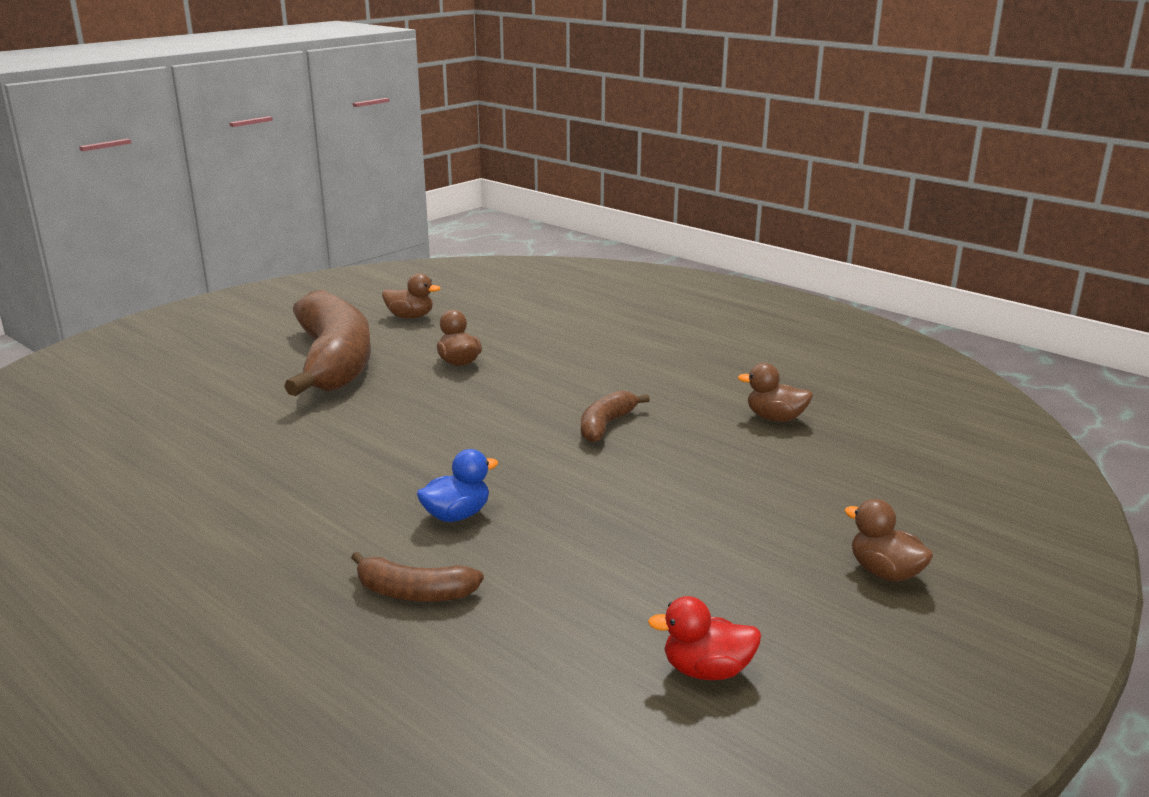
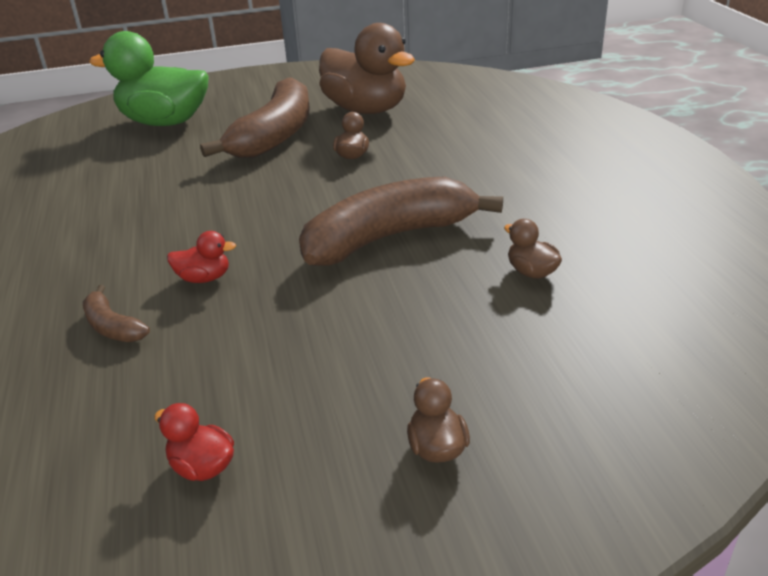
camera: 35 degrees right, 10 degrees up
(155, 377) = (164, 122): none -> green duck
(410, 317) = (366, 110): brown duck -> brown duck, size x2.41
(457, 515) = (204, 278): blue duck -> red duck
(606, 425) = (389, 238): brown banana -> brown banana, size x2.30

